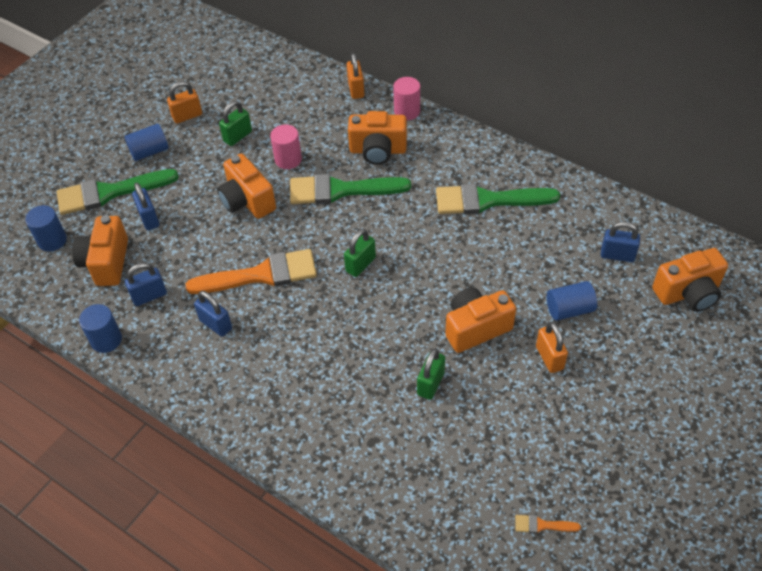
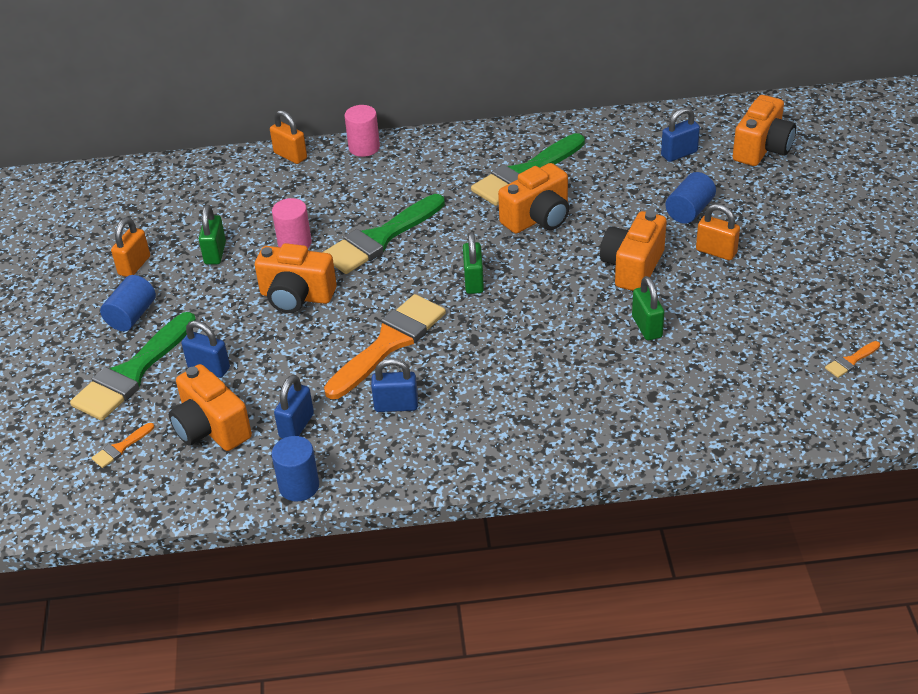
camera: 40 degrees left, 10 degrees down
(52, 240) = (121, 447): blue cylinder -> orange brush
(378, 150) = (376, 190): orange camera -> orange camera (538, 218)

